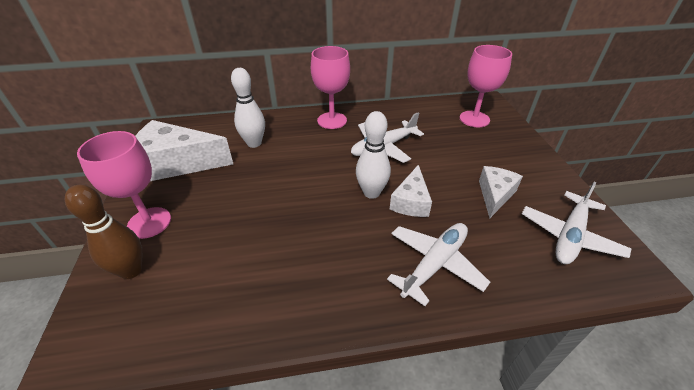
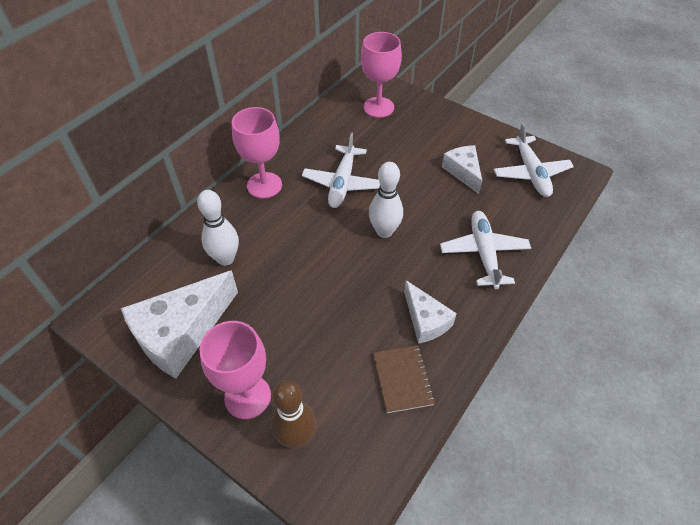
camera: 45 degrees left, 10 degrees up
(240, 299) = (402, 379): none -> brown notebook
(411, 201) = (419, 218): white cheese -> white cheese (425, 320)

